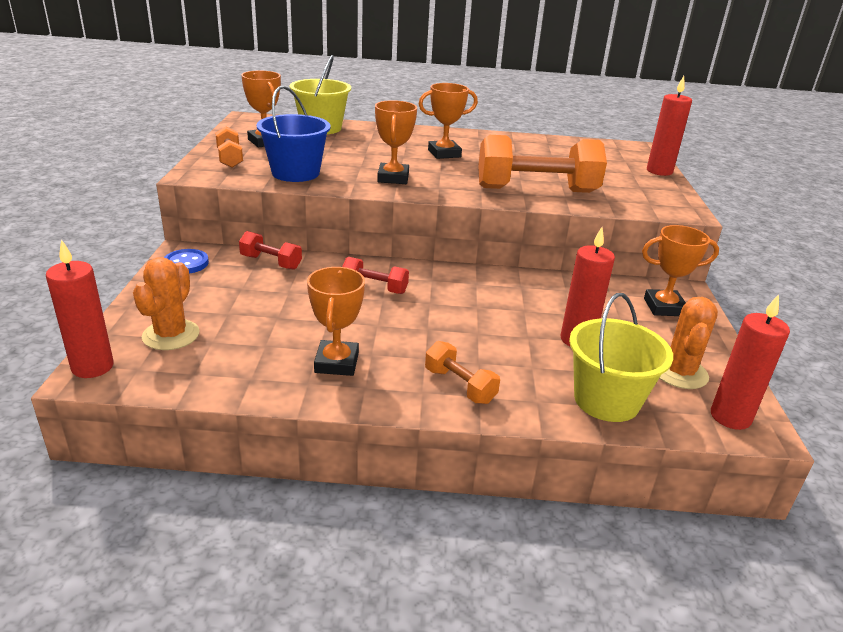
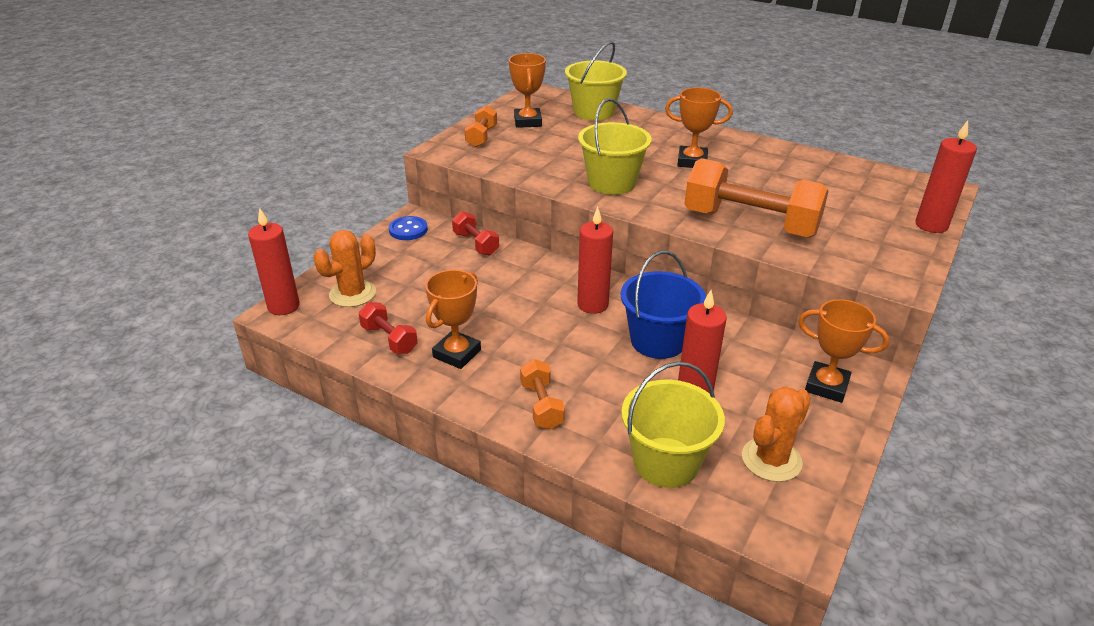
camera: 30 degrees right, 5 degrees up
(295, 173) = (526, 162): blue bucket -> blue bucket (658, 341)
(374, 288) = (545, 290): red dumbbell -> red dumbbell (389, 339)
(393, 178) = (612, 183): orange trophy -> yellow bucket
(730, 417) = (781, 521): red candle -> red candle (592, 305)

